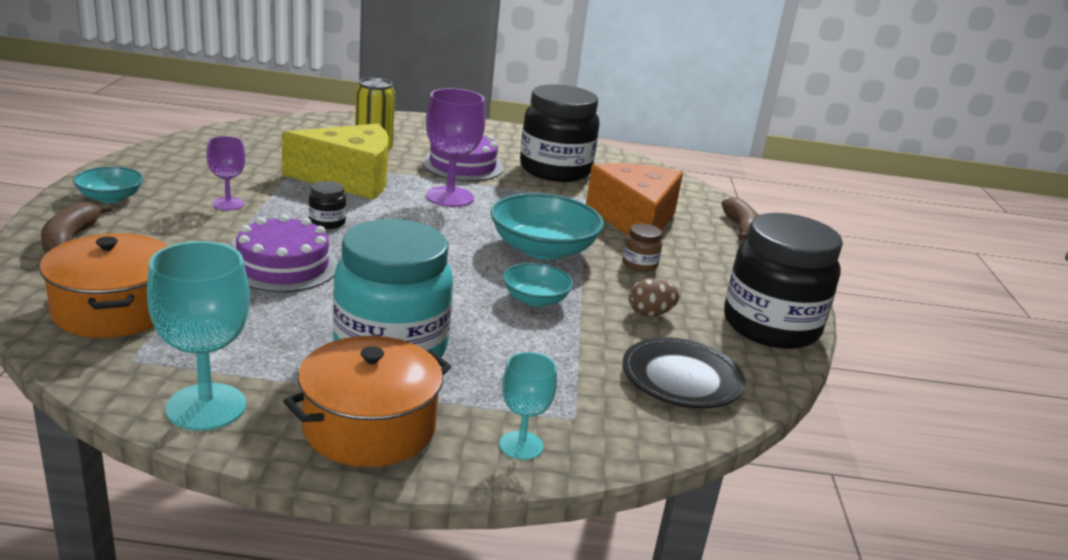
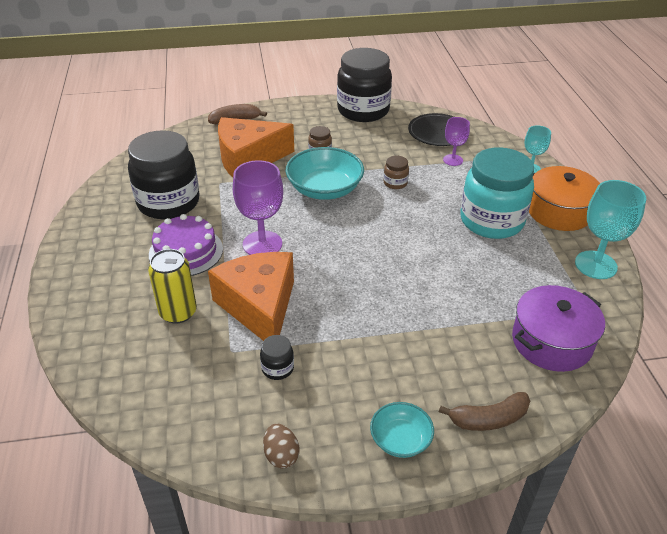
camera: 100 degrees left, 15 degrees up
(114, 309) = (551, 342): orange pot -> purple pot
(228, 204) = (359, 358): purple goblet -> purple goblet (453, 160)
(283, 266) = (436, 290): purple cake -> none
(327, 222) = (354, 292): black jar -> black jar (277, 368)
(349, 179) = (259, 306): yellow cheese -> orange cheese
(535, 299) = (395, 183): turquoise bowl -> brown jar
(650, 314) = (380, 145): brown egg -> brown egg (281, 455)

